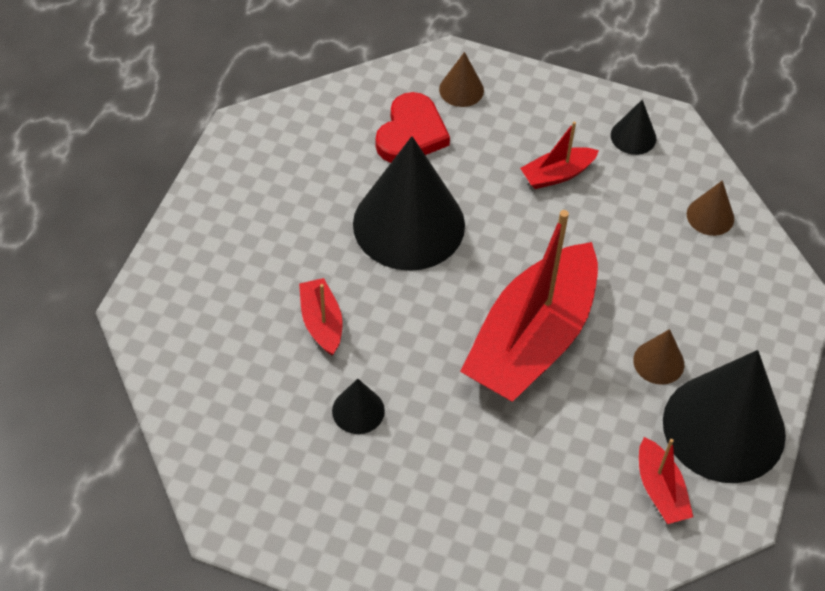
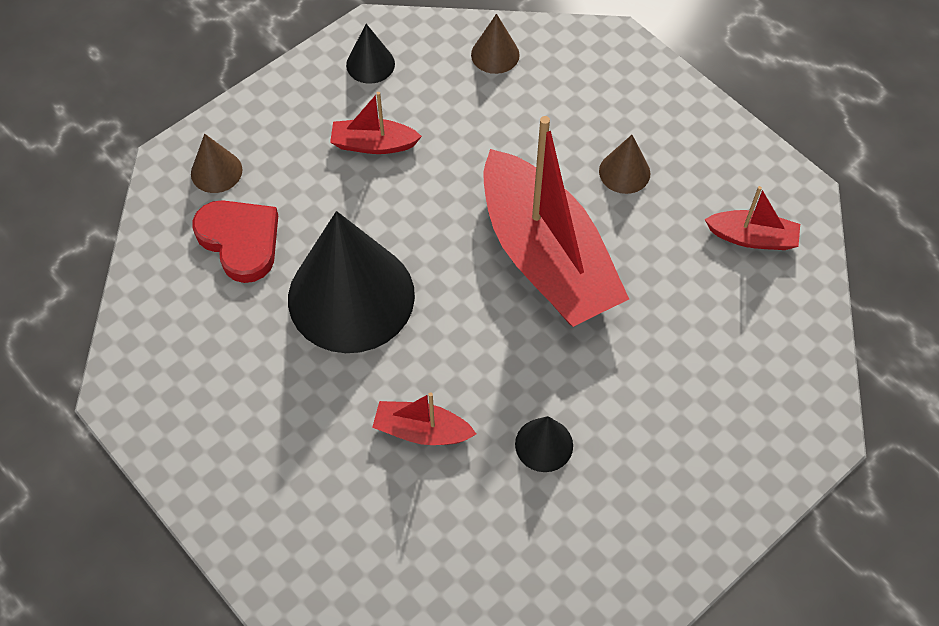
camera: 60 degrees left, 5 degrees up
(557, 174) = (373, 144): red boat -> red boat turned 90 degrees clockwise
(724, 427) = (714, 159): black cone -> none

